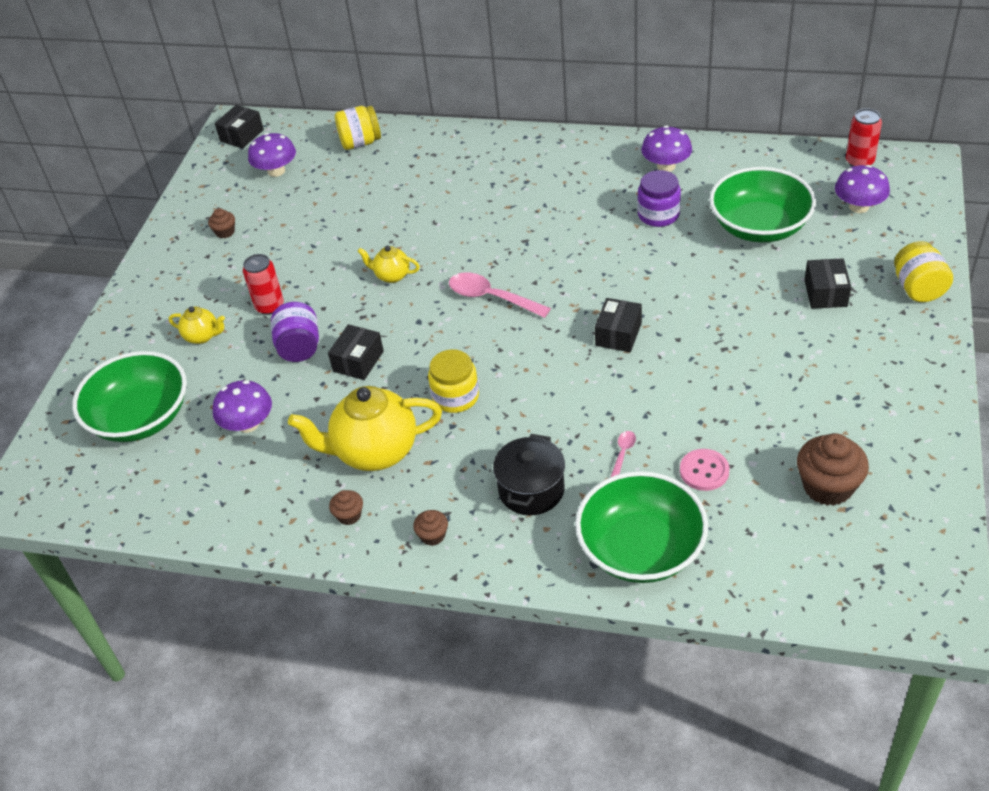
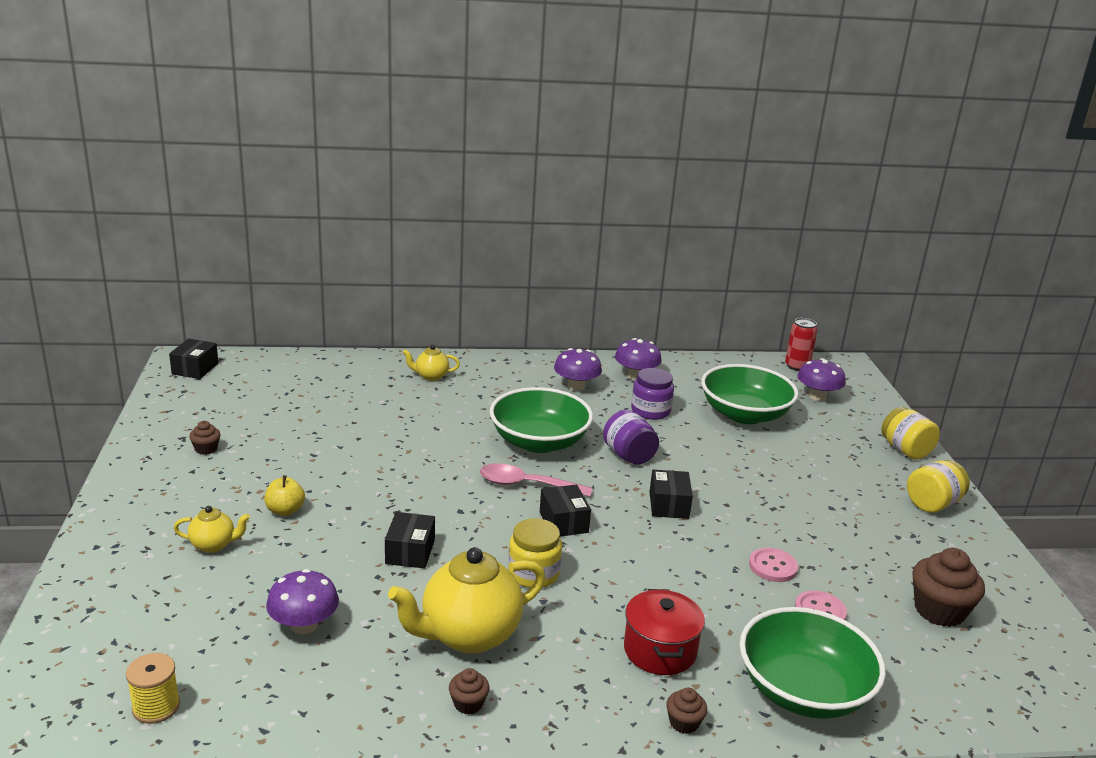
camera: 25 degrees left, 20 degrees down
(121, 481) = (156, 707): none -> yellow spool
(141, 417) = (161, 634): green bowl -> green bowl (539, 442)
(269, 306) = (285, 510): red can -> yellow apple
(276, 171) = (246, 395): purple mushroom -> purple mushroom (576, 386)
(299, 347) = (336, 545): purple jar -> purple jar (629, 456)
(360, 143) = (329, 370): yellow jar -> yellow jar (933, 504)
(392, 276) = (412, 474): yellow teapot -> yellow teapot (431, 376)
(432, 535) = (576, 710): brown cupcake -> brown cupcake (684, 723)
(531, 490) = (660, 650): black pot -> red pot
(623, 453) = (733, 605): pink spoon -> none
(685, 416) = (773, 566): none -> pink button
(825, 293) = (833, 459): black box -> black box (563, 522)

